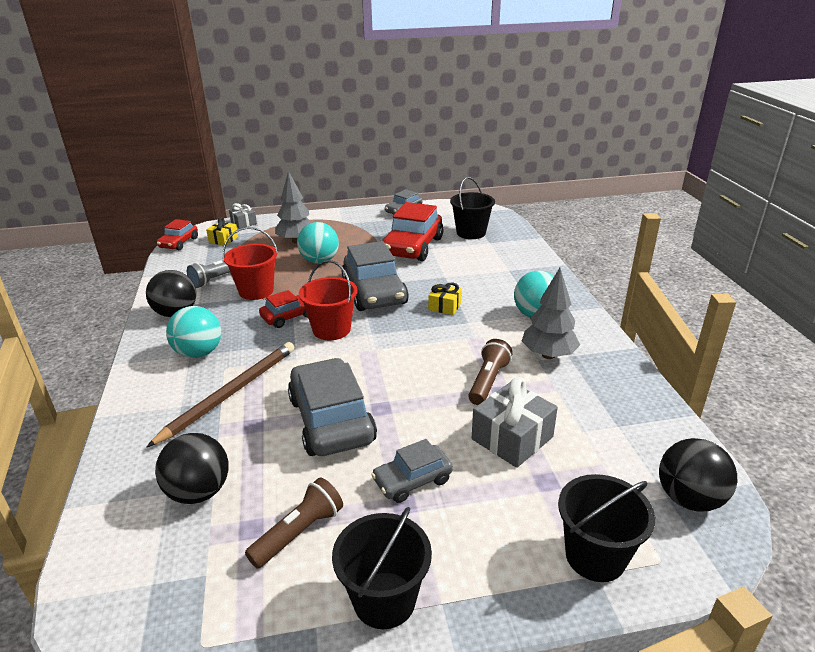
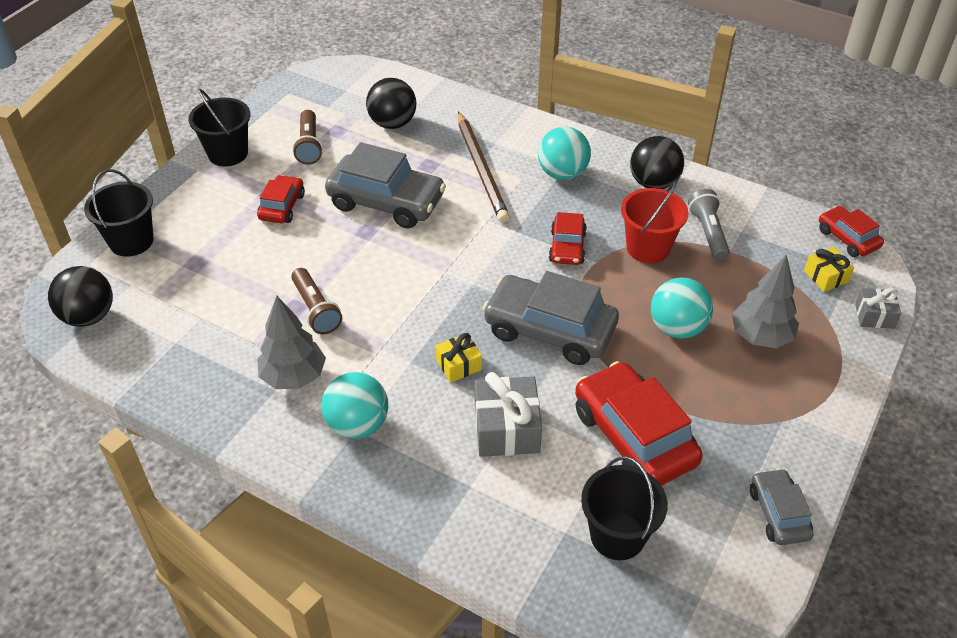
camera: 130 degrees right, 15 degrees up
(331, 329) = (510, 262): red bucket -> none
(412, 480) = (282, 207): grey car -> red car
(512, 438) = (247, 276): grey gift -> grey gift (506, 429)

